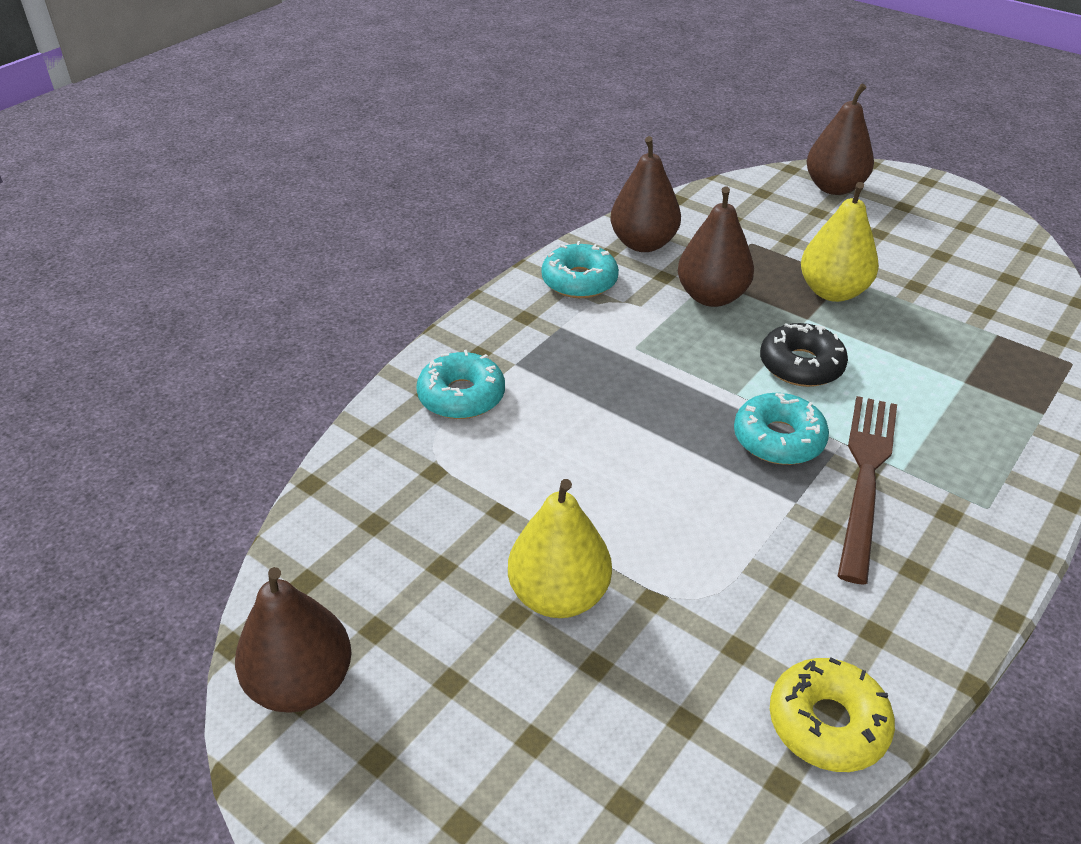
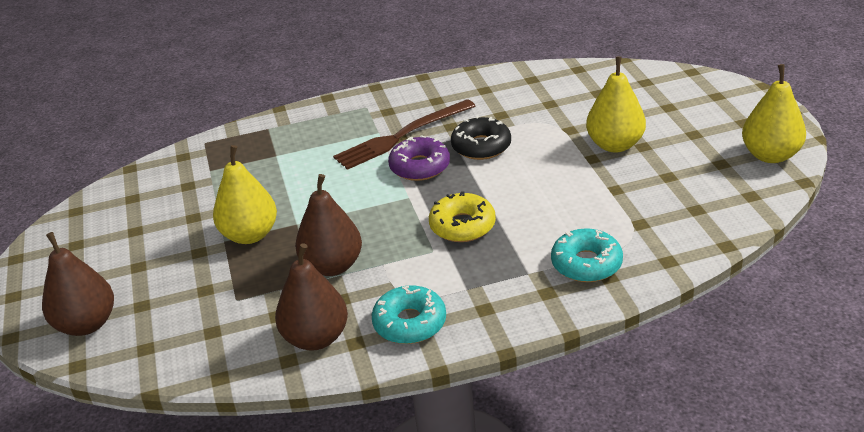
camera: 140 degrees left, 5 degrees down
(301, 684) = (770, 155): brown pear -> yellow pear
(778, 439) = (419, 167): turquoise donut -> purple donut
(801, 365) = (347, 198): black donut -> black donut (481, 146)
(827, 723) = (541, 75): yellow donut -> yellow donut (462, 226)

